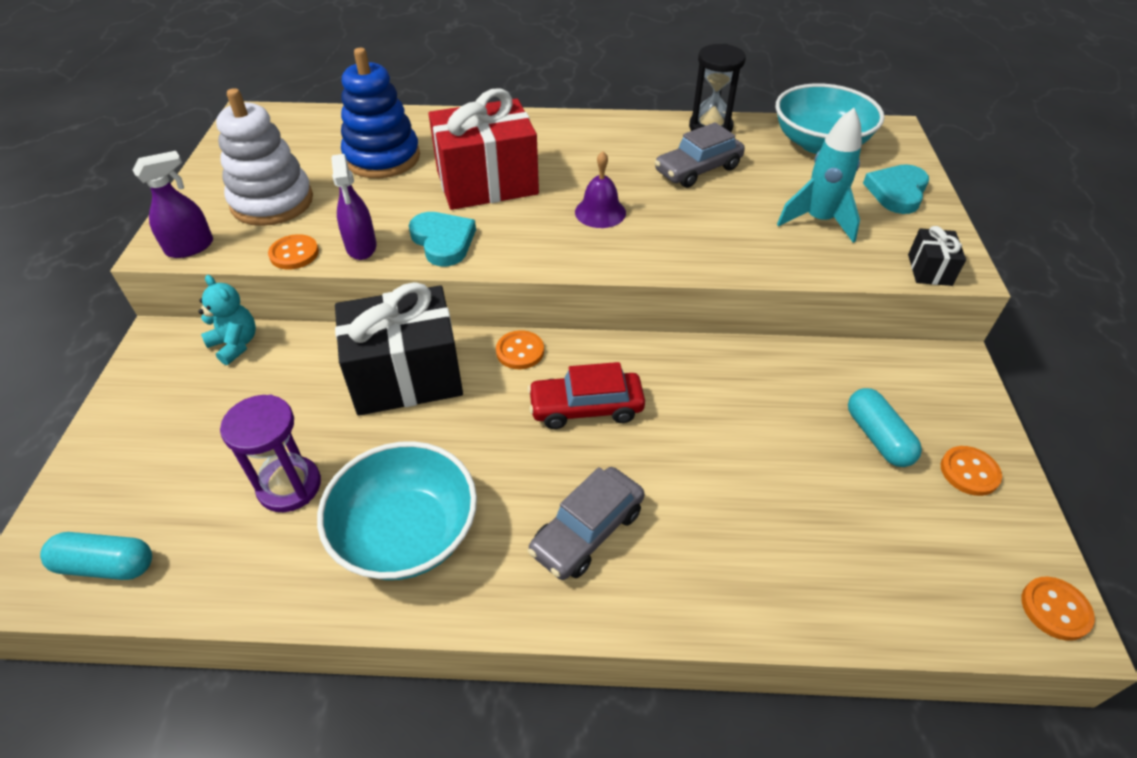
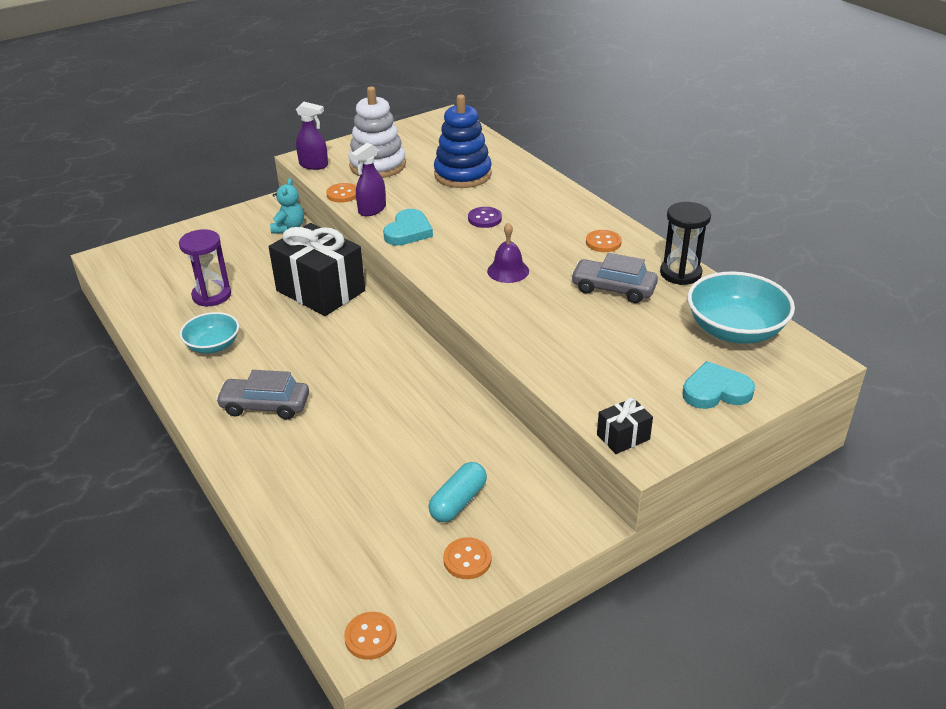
camera: 55 degrees right, 10 degrees down
(106, 565) = (127, 273): turquoise capsule -> none
(406, 533) = (213, 346): turquoise bowl -> turquoise bowl, size x0.61
(487, 183) = (484, 219): red gift -> purple button
(520, 351) = (382, 319): orange button -> orange button (603, 242)
(586, 408) = (359, 365): red car -> none
(818, 221) = (619, 364): turquoise rocket -> none

